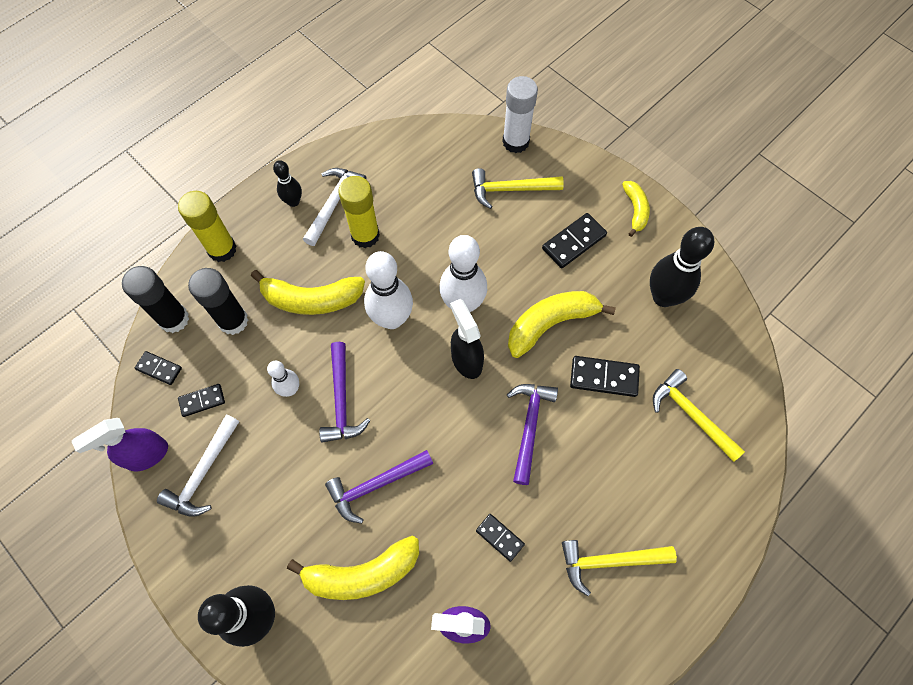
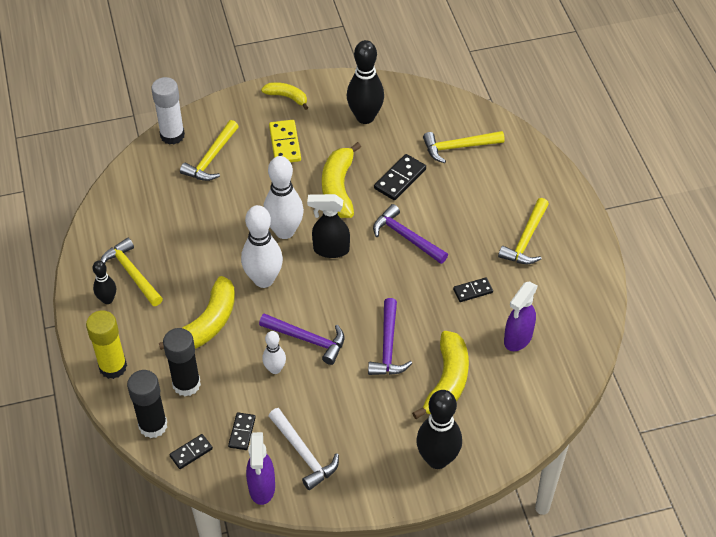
camera: 60 degrees left, 15 degrees down
(333, 204) = (132, 273): white hammer -> yellow hammer
(365, 235) = (178, 265): yellow glue stick -> none
(573, 242) = (284, 143): black domino -> yellow domino

